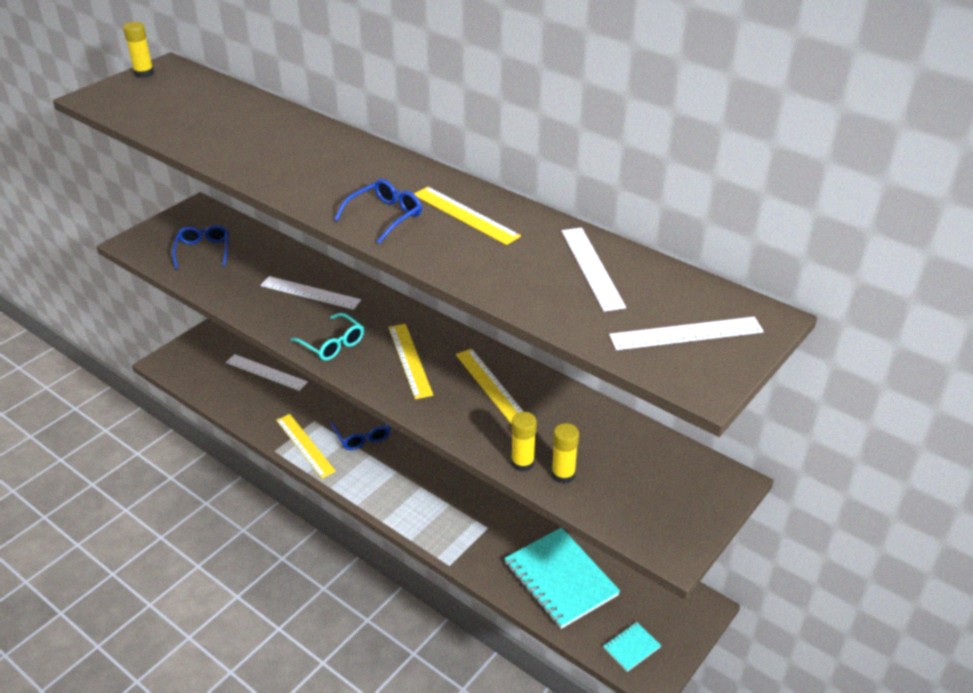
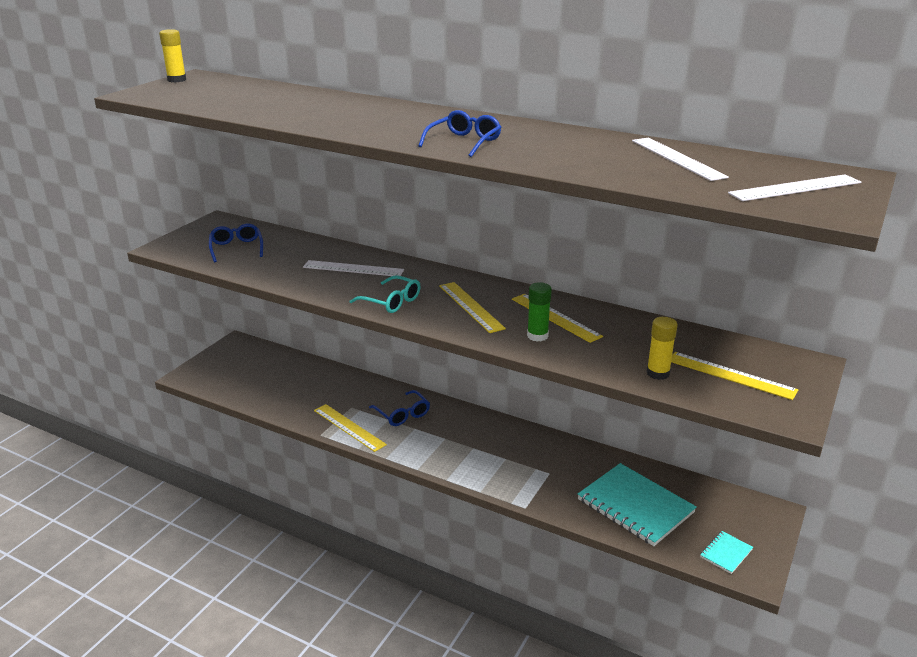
camera: 10 degrees left, 10 degrees down
(266, 372) = (291, 374): white ruler -> none
(462, 409) = (537, 336): none -> green glue stick
(465, 215) = (537, 137): yellow ruler -> yellow ruler (731, 375)
(522, 463) = (615, 369): yellow glue stick -> none

